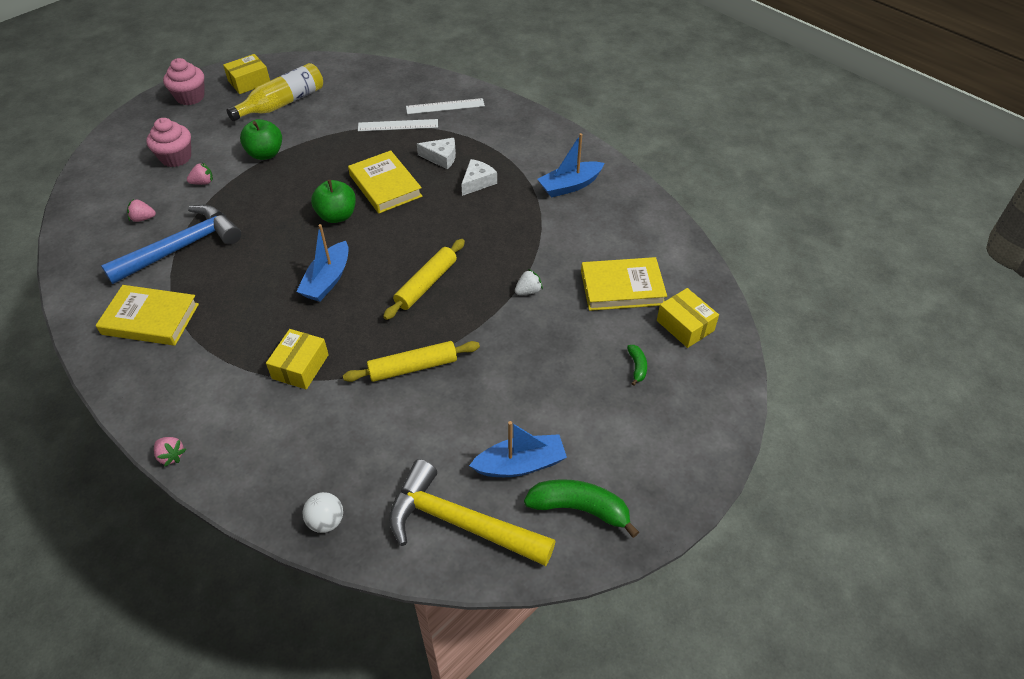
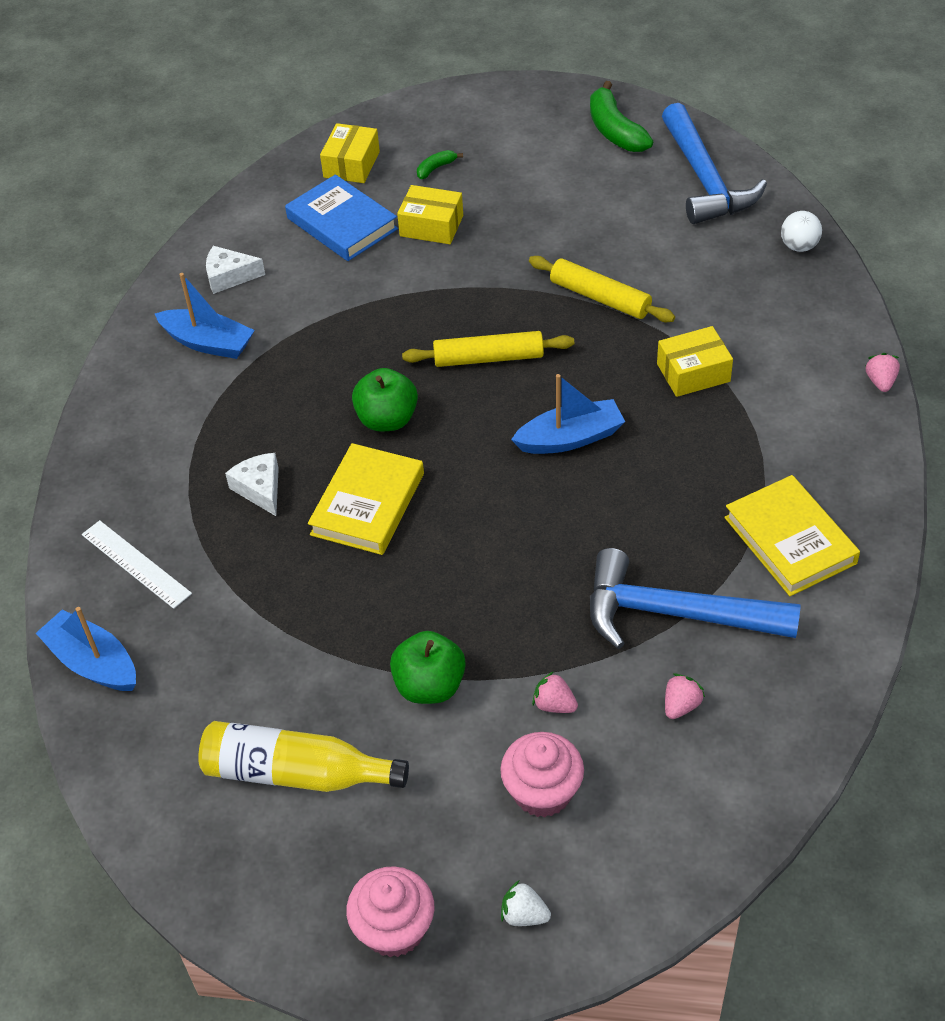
camera: 125 degrees left, 0 degrees up
(143, 218) = (681, 705): pink strawberry -> pink strawberry turned 105 degrees counterclockwise
(249, 82) = (279, 878): yellow box -> yellow box (431, 226)
(337, 216) = (467, 509): green apple -> green apple (387, 419)
(398, 125) = (228, 584): white ruler -> none
(460, 523) = (705, 179): yellow hammer -> blue hammer
(477, 182) = (277, 424): white cheese -> white cheese (229, 276)
(520, 464) = (615, 178): blue boat -> blue boat (93, 663)
(528, 291) = (416, 281): white strawberry -> white strawberry (524, 915)
(622, 288) = (342, 223): yellow book -> blue book

